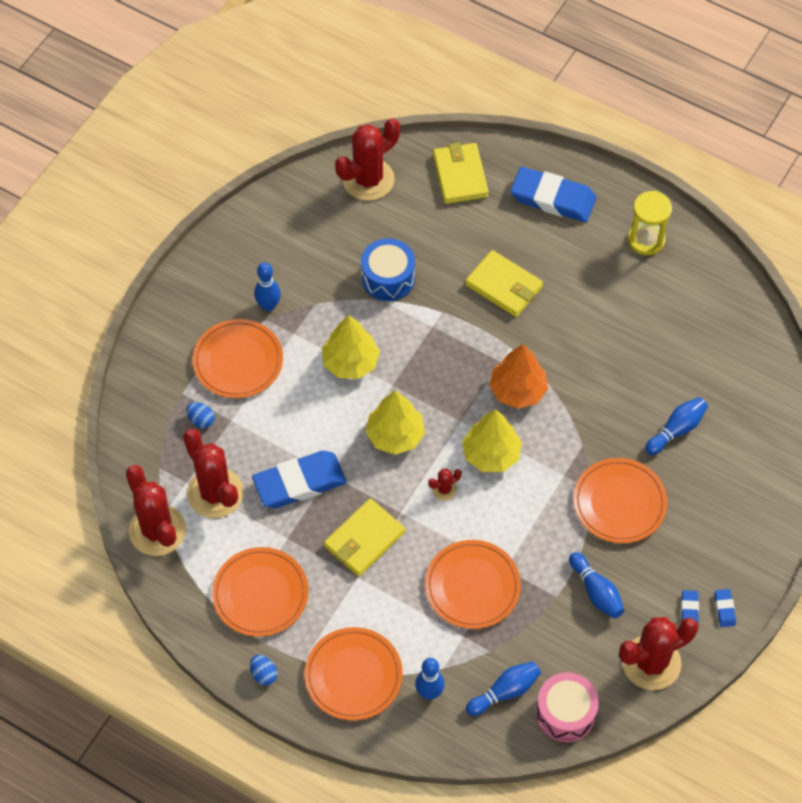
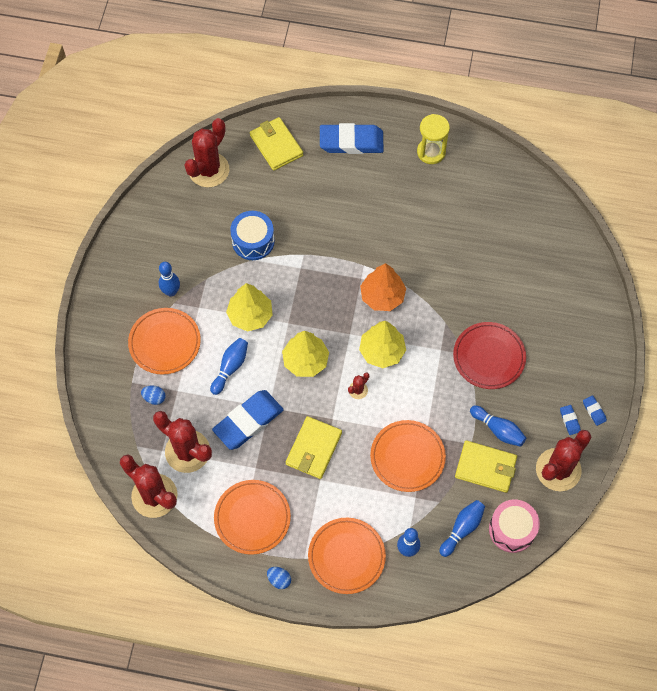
camera: 20 degrees left, 5 degrees up
(504, 286) = (341, 220): yellow wallet -> yellow wallet (485, 467)
(619, 503) = (489, 357): orange plate -> red plate
(676, 430) = (508, 288): blue bowling pin -> blue bowling pin (230, 368)

